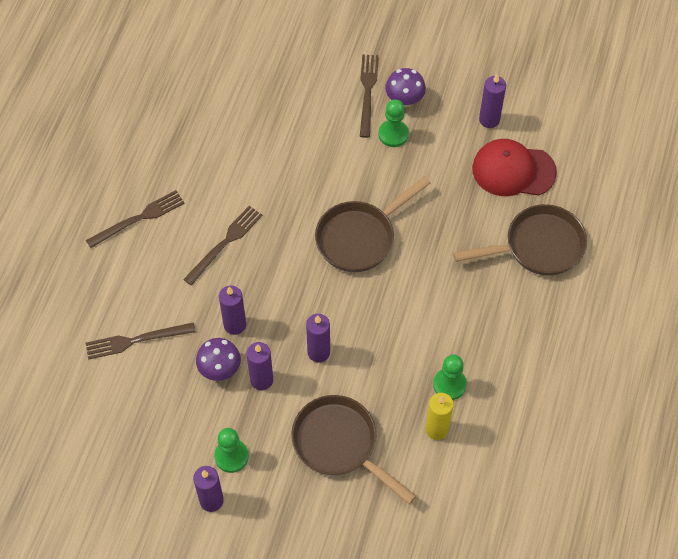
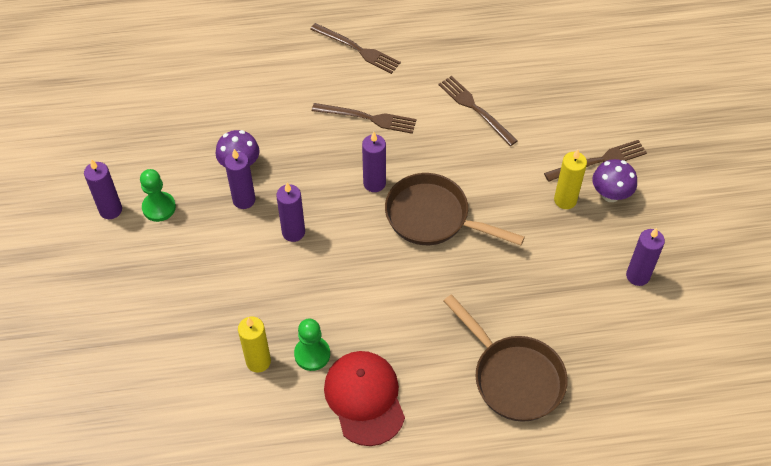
camera: 65 degrees right, 5 degrees down
(136, 340) = (239, 96): brown fork -> brown fork (475, 109)
(235, 325) = (289, 158): purple candle -> purple candle (374, 183)
(340, 444) = (206, 286): brown pan -> none
(393, 134) = (565, 200): green pawn -> yellow candle
(513, 170) = (591, 320): red cap -> red cap (364, 398)

